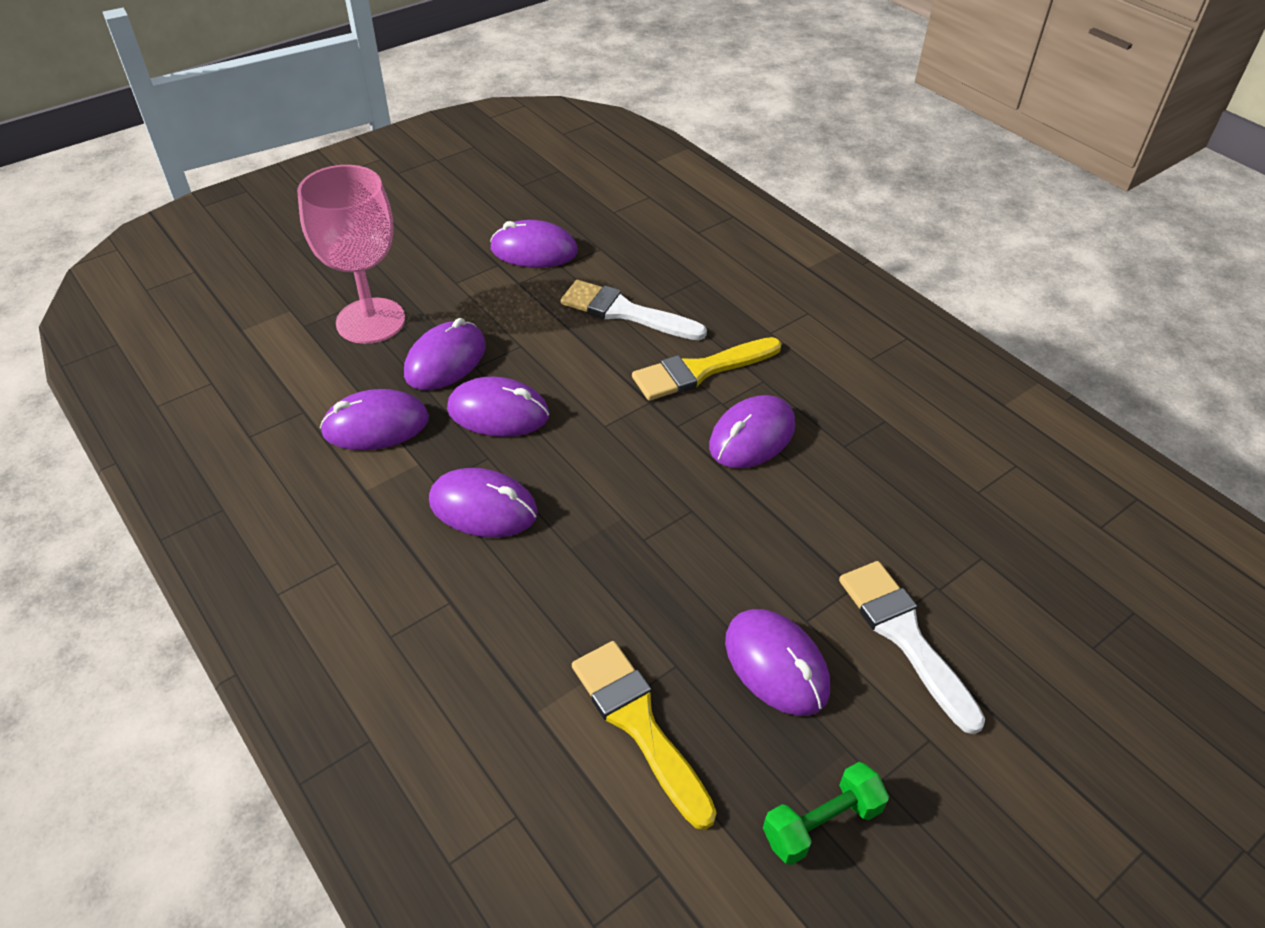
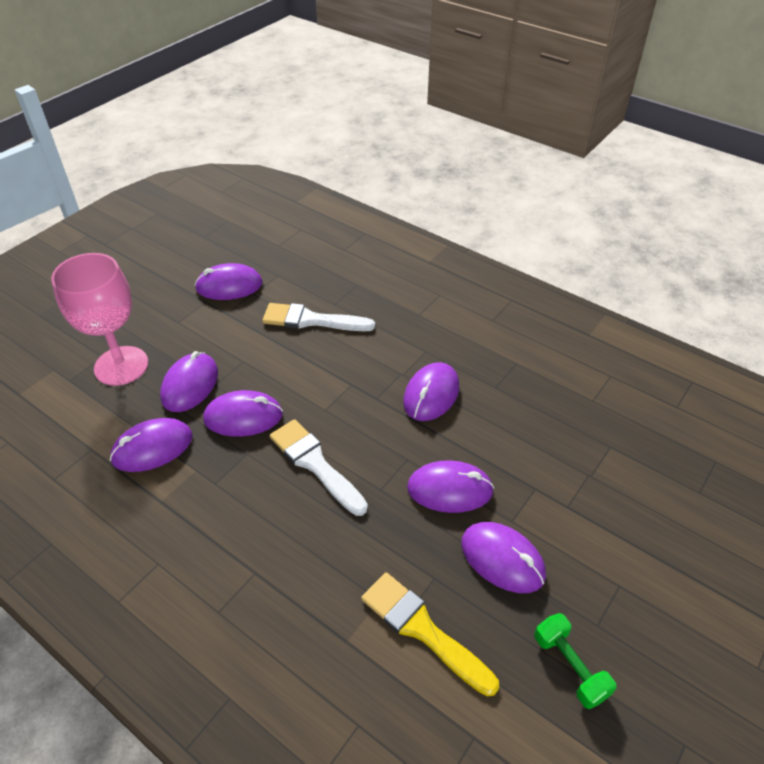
camera: 15 degrees left, 0 degrees up
(483, 507) = (256, 493): purple mouse -> purple mouse (450, 489)
(700, 371) = (379, 353): yellow brush -> none
(821, 823) = (570, 667): green dumbbell -> green dumbbell turned 75 degrees counterclockwise
(904, 636) = (579, 516): white brush -> white brush (315, 464)

